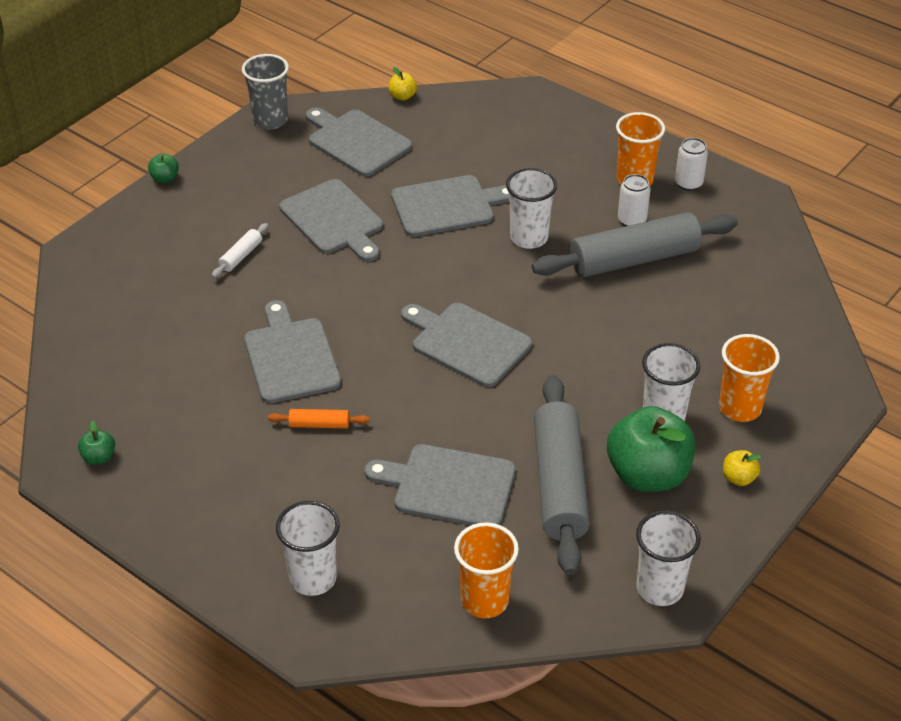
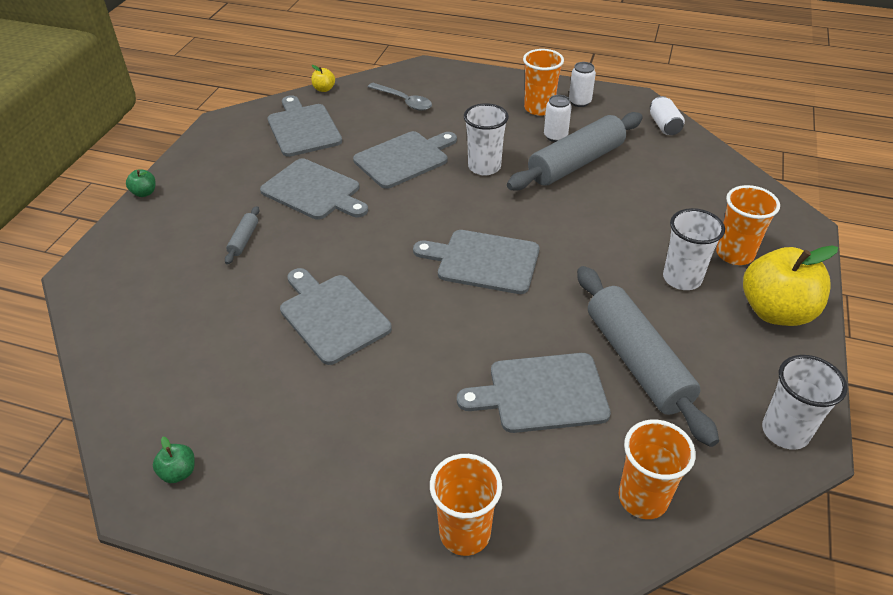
camera: 20 degrees left, 0 degrees up
(241, 256) = (244, 240): white rolling pin -> grey rolling pin
(270, 120) = (221, 128): grey cup -> none
(313, 578) = (465, 533): white cup -> orange cup
(319, 424) = (390, 371): orange rolling pin -> none
(356, 142) = (303, 128): grey cutting board -> grey cutting board turned 45 degrees clockwise
(484, 134) = (404, 101): none -> grey spoon
(648, 475) = (703, 330): green apple -> none
(738, 478) = (775, 311): yellow apple -> yellow apple, size x2.38
(769, 239) = (664, 126): none -> white can

